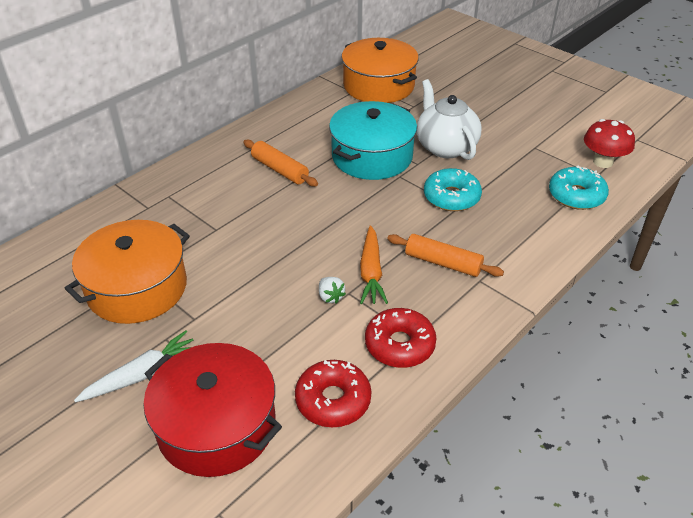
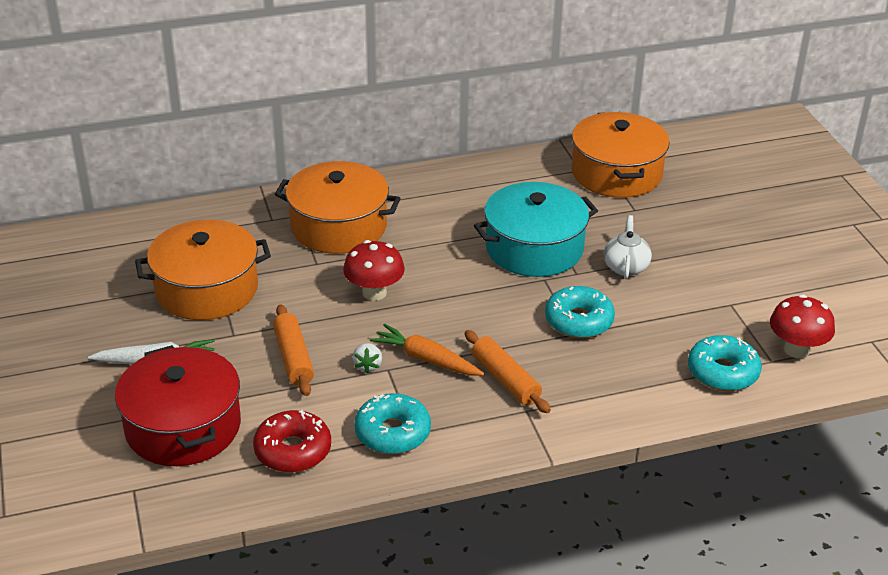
camera: 30 degrees right, 5 degrees down
(209, 193) = (338, 226): none -> orange pot
(280, 170) = (426, 228): orange rolling pin -> orange rolling pin (293, 358)
(283, 235) = (374, 292): none -> red mushroom
(371, 272) = (426, 359): orange carrot -> orange carrot turned 90 degrees clockwise
(399, 345) = (392, 433): red donut -> turquoise donut
(445, 147) = (625, 267): white teapot -> white teapot, size x0.60

